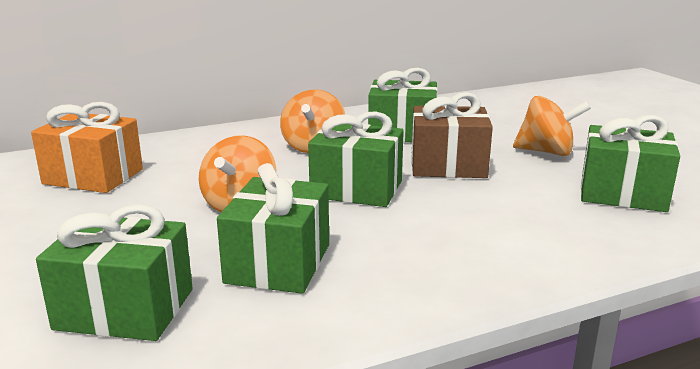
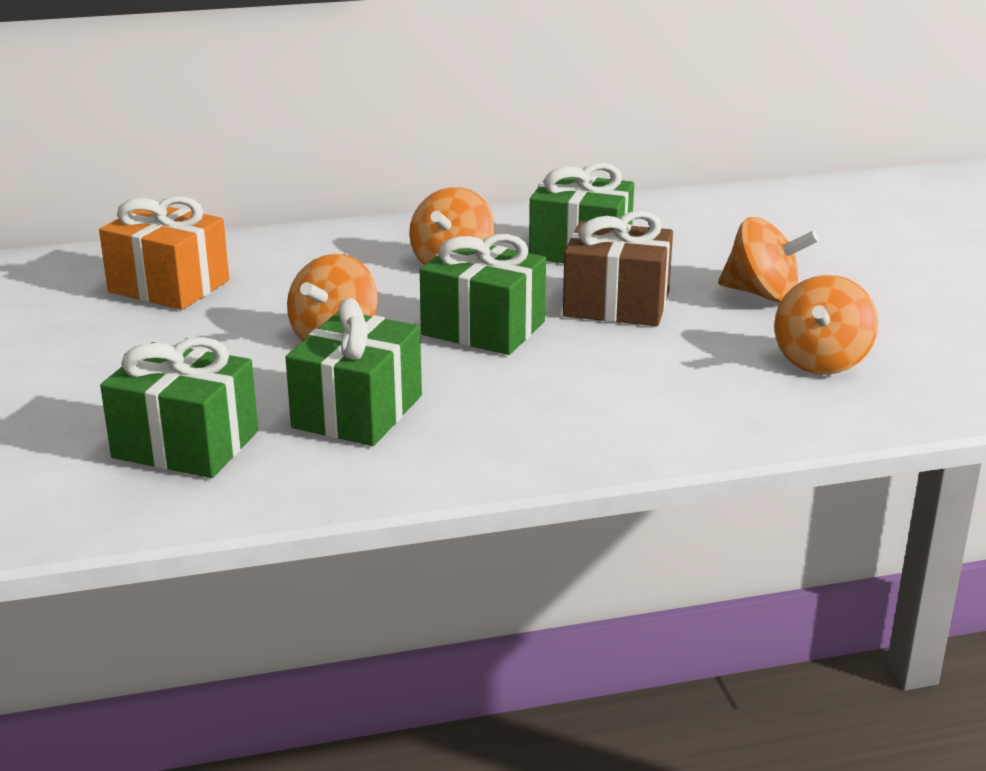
camera: 10 degrees right, 5 degrees up
(622, 193) = (821, 361): green gift -> orange spinning top

